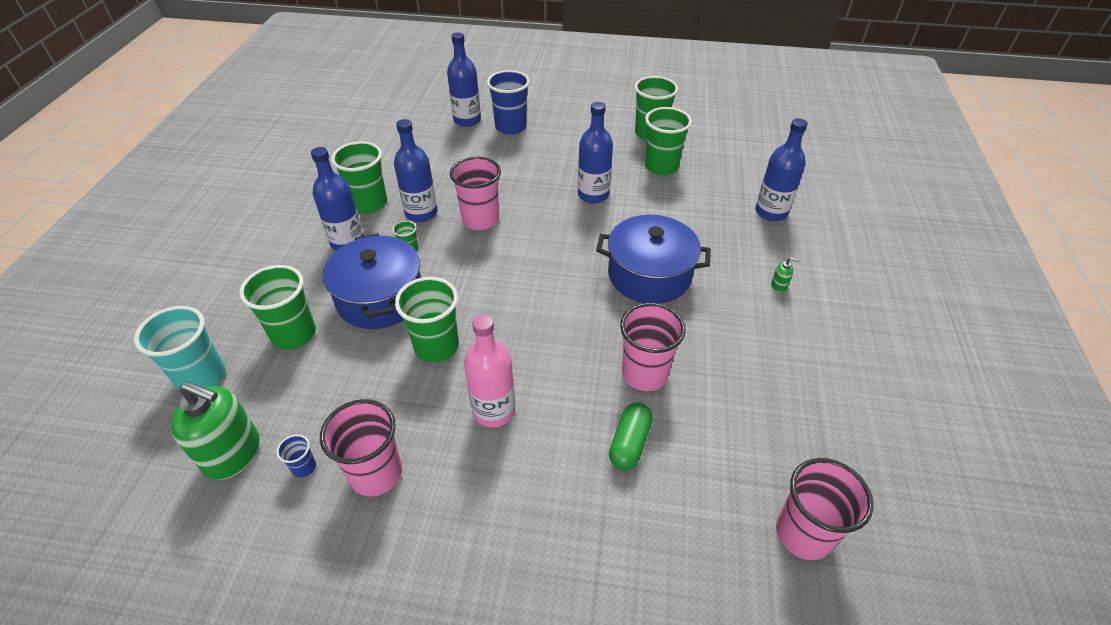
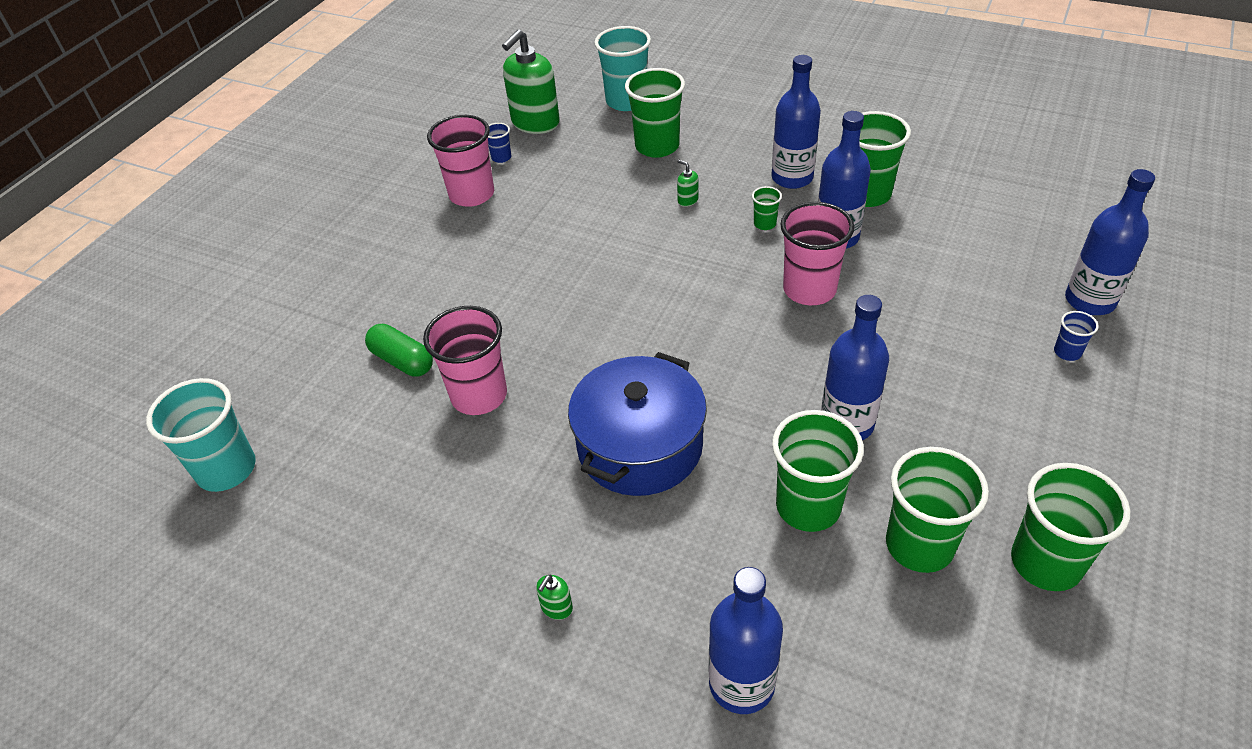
camera: 110 degrees right, 0 degrees up
(380, 298) = (687, 200): blue pot -> green soap dispenser
(436, 347) = (598, 236): green cup -> green cup (808, 506)
(494, 410) = (496, 269): pink bottle -> none
(510, 127) = (1067, 352): blue cup -> blue cup, size x0.46
(803, 534) = (226, 469): pink cup -> turquoise cup

